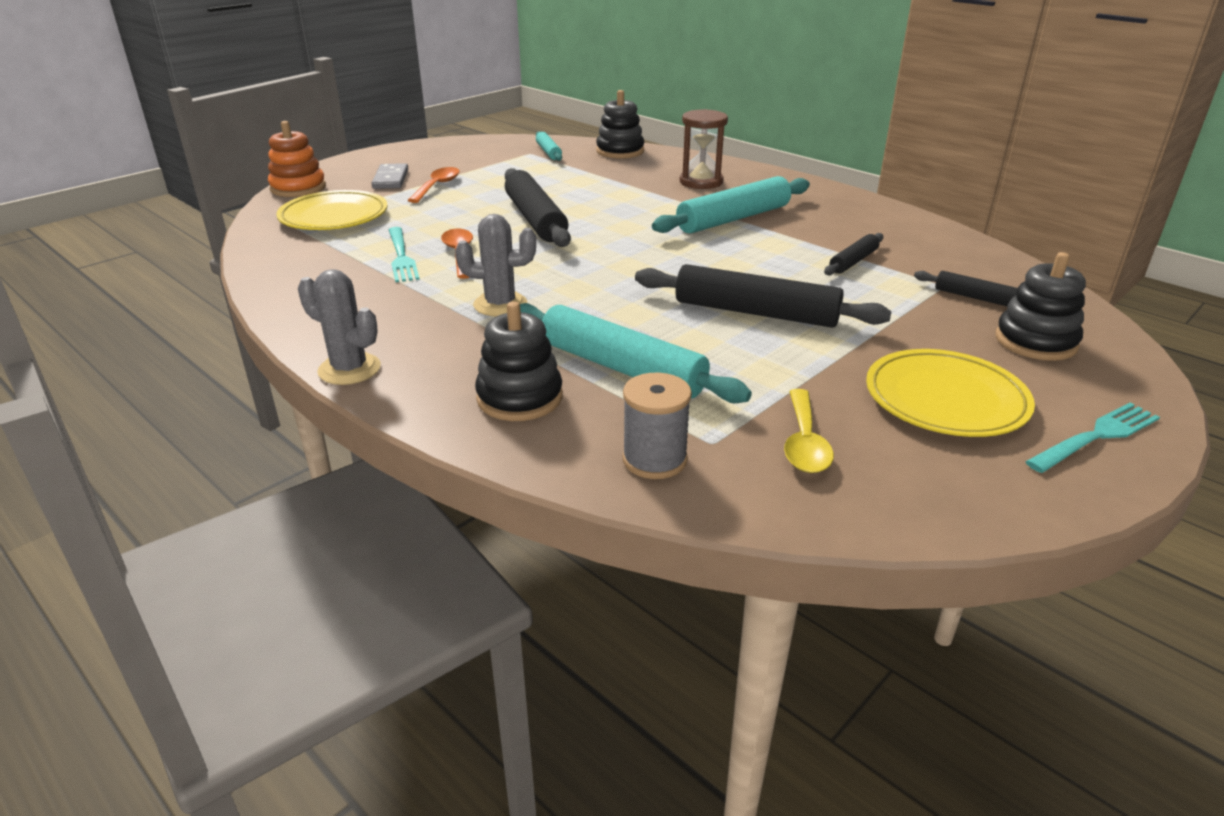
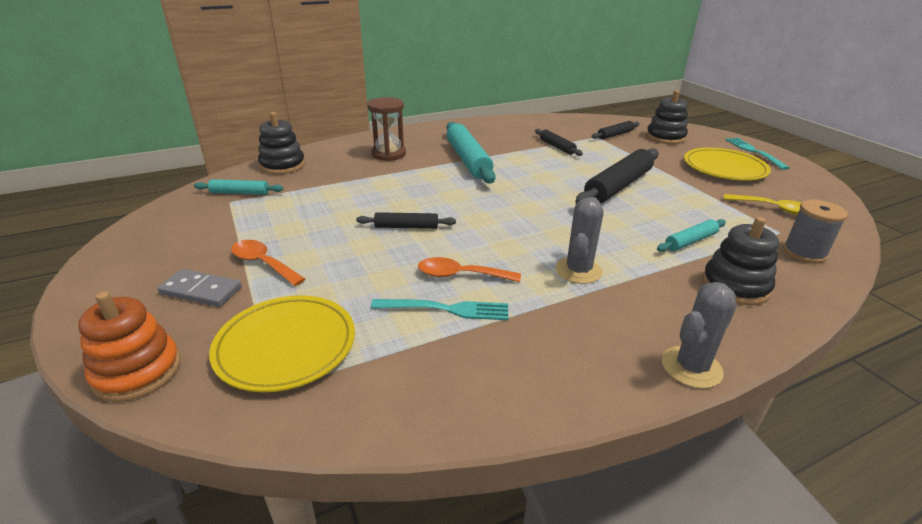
camera: 70 degrees left, 0 degrees up
(536, 219) = (406, 227): black rolling pin -> black rolling pin, size x0.52
(622, 368) = (690, 241): turquoise rolling pin -> turquoise rolling pin, size x0.52

